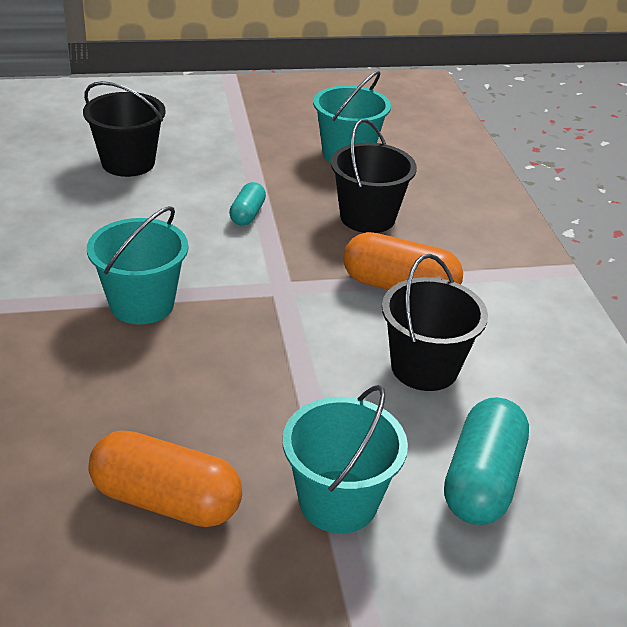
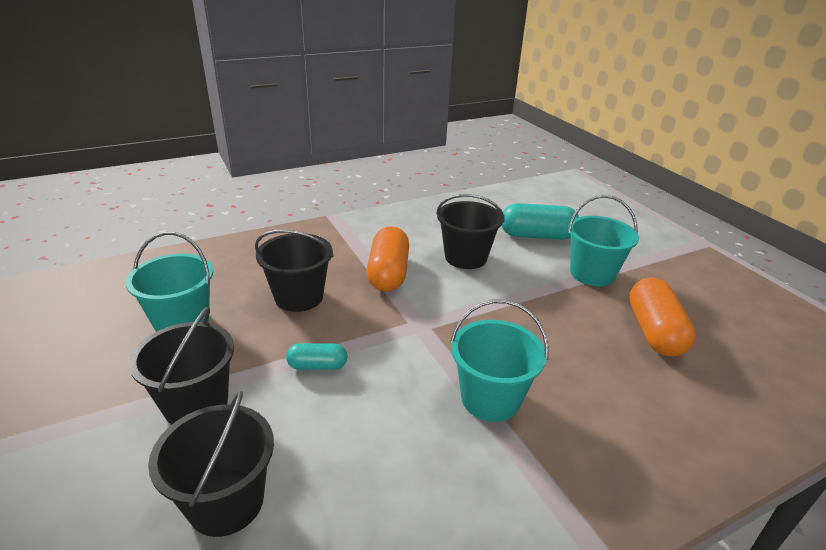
camera: 105 degrees left, 5 degrees down
(232, 156) = (196, 404): none -> black bucket

